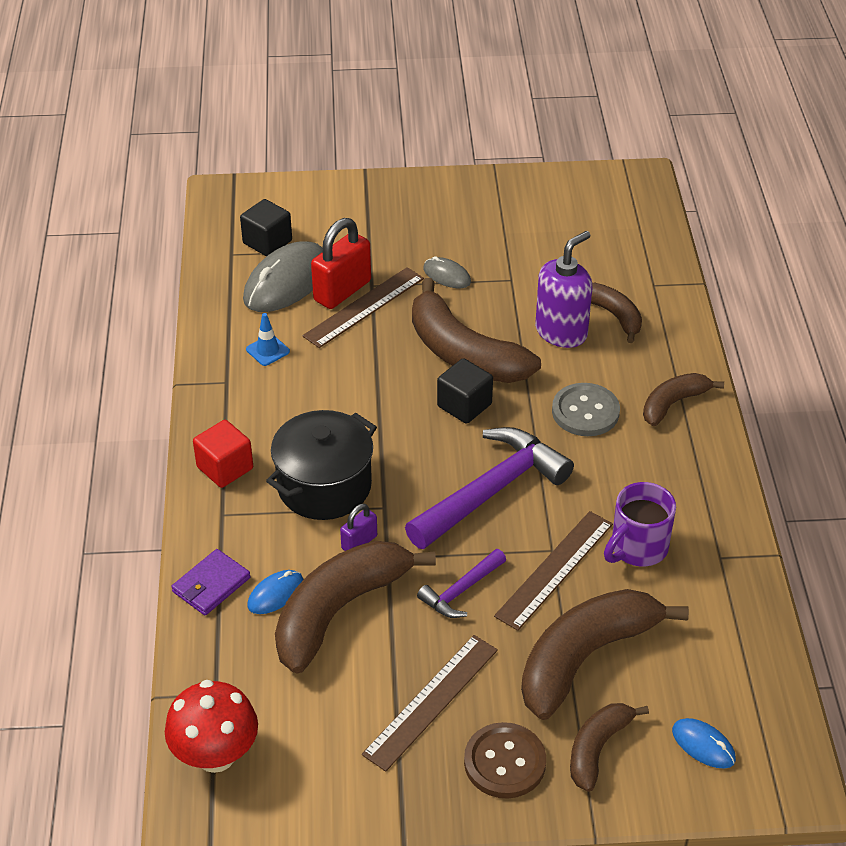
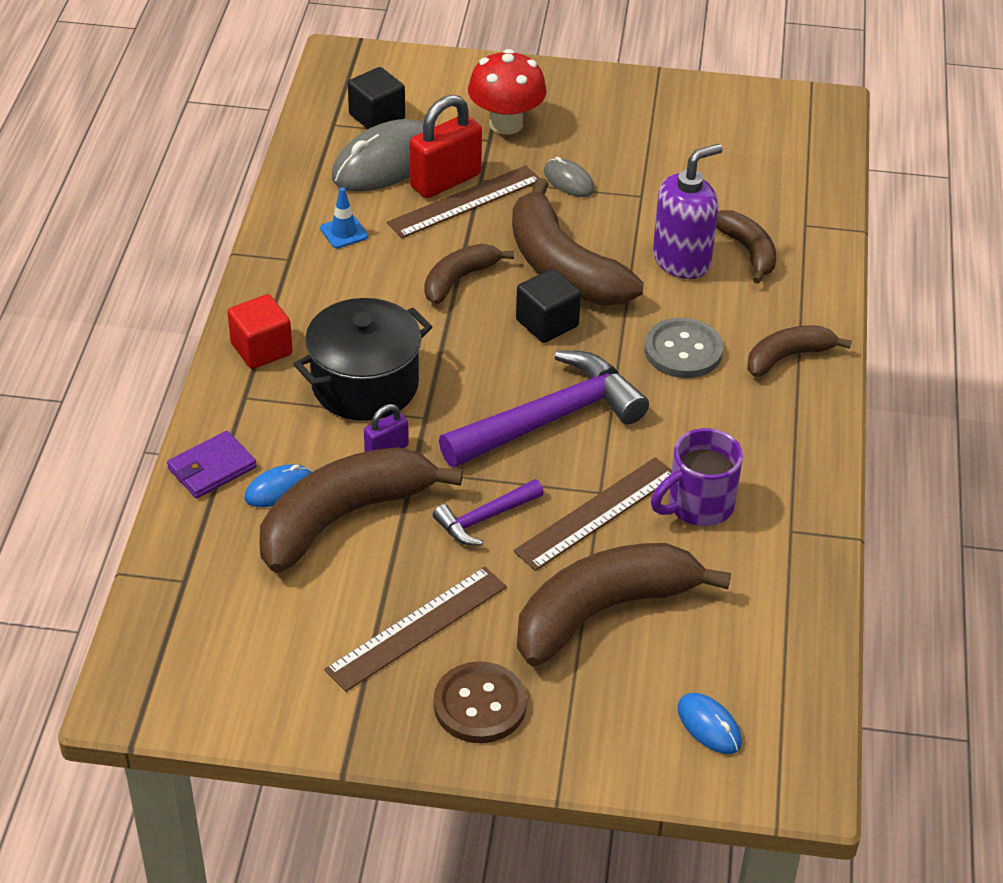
camera: 10 degrees right, 0 degrees up
(216, 755) = (167, 643): red mushroom -> red mushroom (506, 124)
(597, 748) = (587, 708): brown banana -> brown banana (459, 279)

